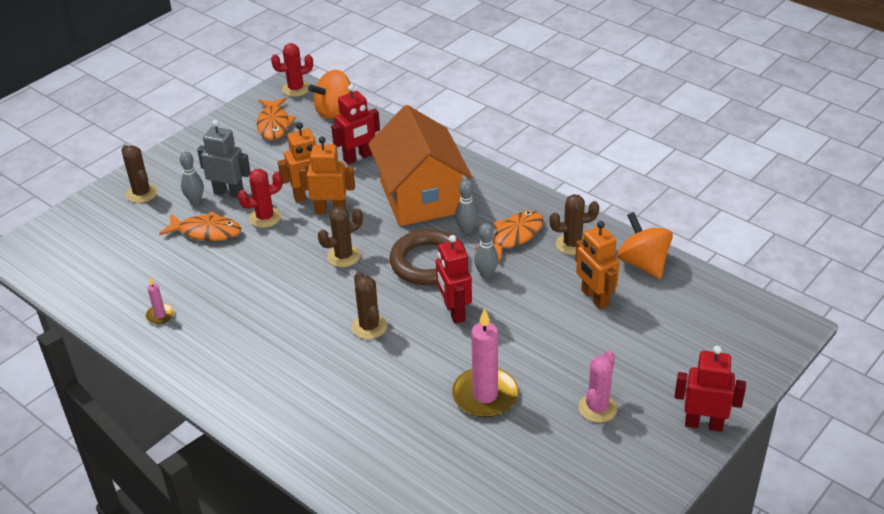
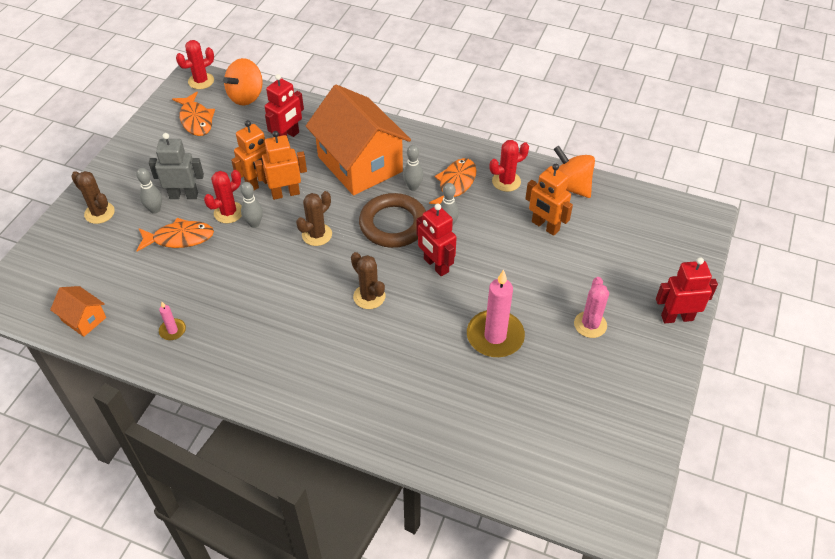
camera: 20 degrees left, 10 degrees up
(83, 286) = (84, 319): none -> orange house
(285, 233) = (254, 223): none -> grey bowling pin
(572, 244) = (506, 181): brown cactus -> red cactus

